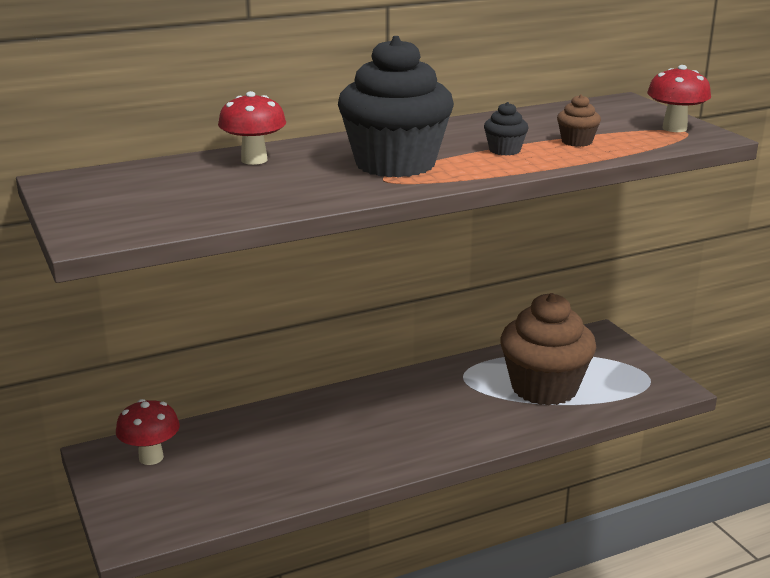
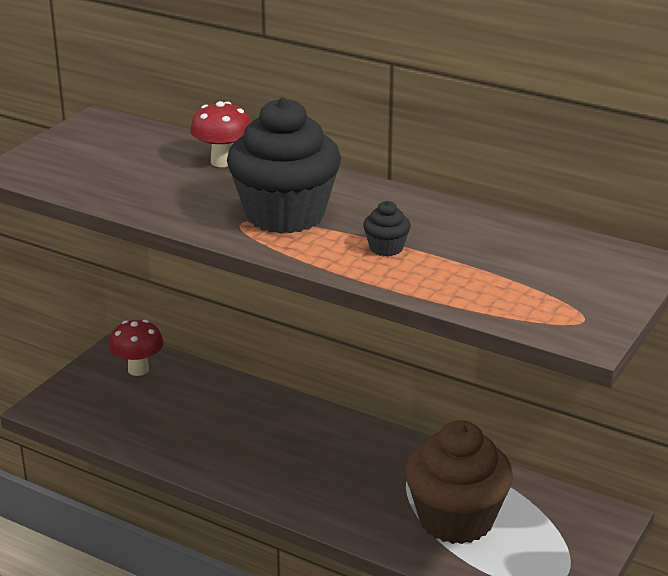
camera: 55 degrees right, 5 degrees up
(576, 142) = (461, 273): brown cupcake -> none
(674, 128) = (584, 311): red mushroom -> none

